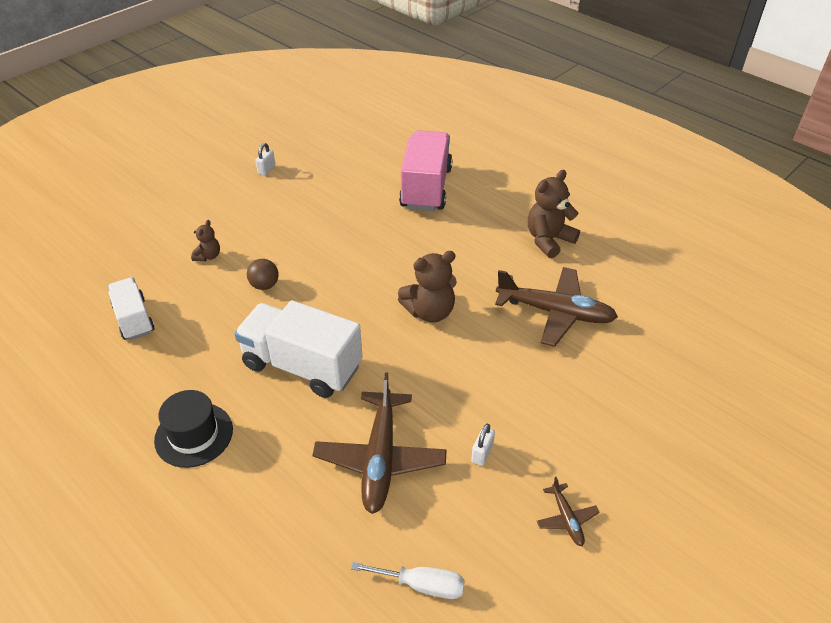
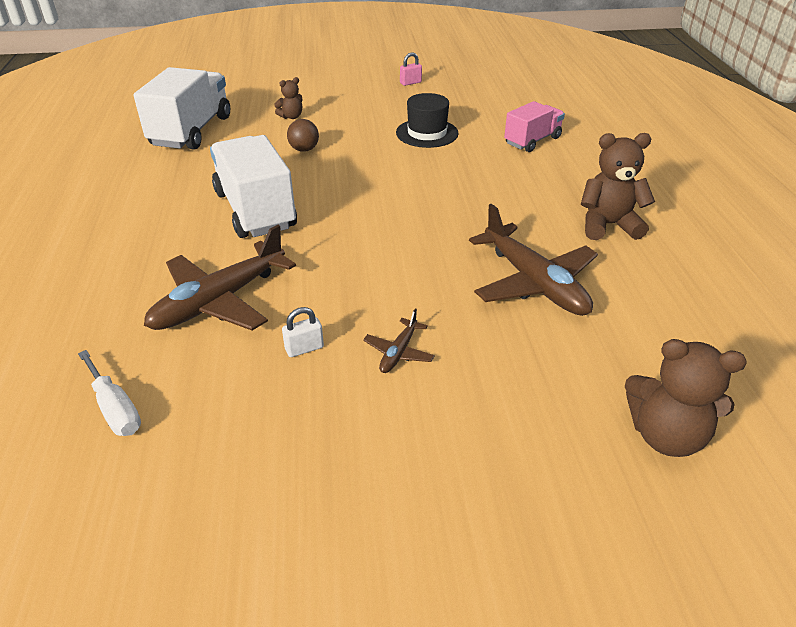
camera: 40 degrees right, 5 degrees down
(134, 319) = (191, 131): white truck -> white truck, size x1.68
(194, 435) = (125, 213): black hat -> black hat (427, 133)
(266, 169) = (410, 83): white padlock -> pink padlock
(426, 188) = (532, 141): pink truck -> pink truck, size x0.60
(430, 312) = (409, 225): brown teddy bear -> brown teddy bear (665, 435)
(566, 519) = (303, 450): brown plane -> brown plane (398, 352)

